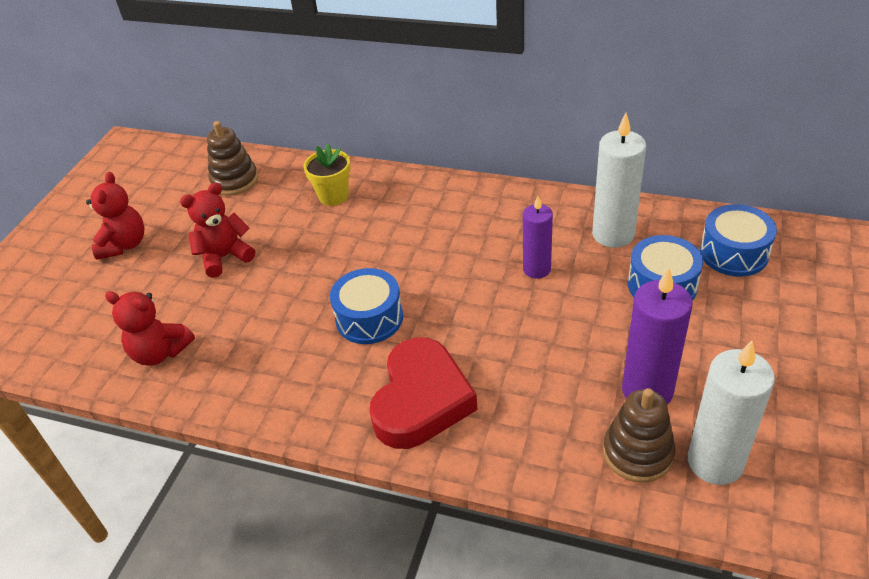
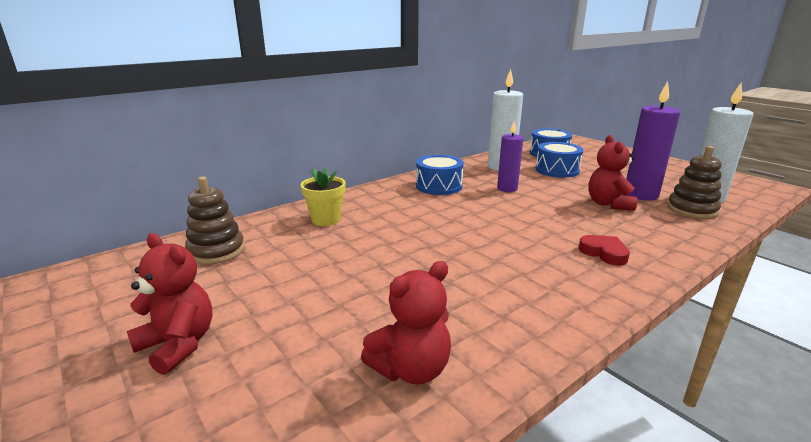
camera: 60 degrees left, 20 degrees down
(225, 257) = (317, 286): red teddy bear -> red teddy bear (608, 204)
(369, 318) = (492, 246): blue drum -> blue drum (438, 186)
(421, 400) = (604, 253): red heart -> red heart, size x0.48

